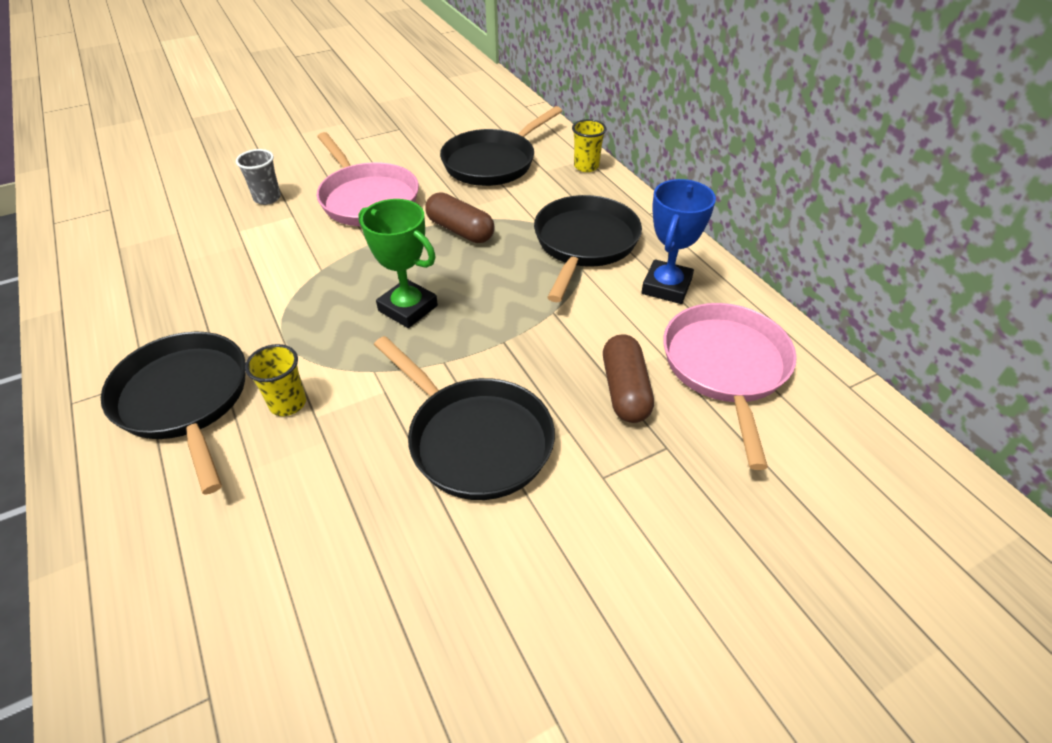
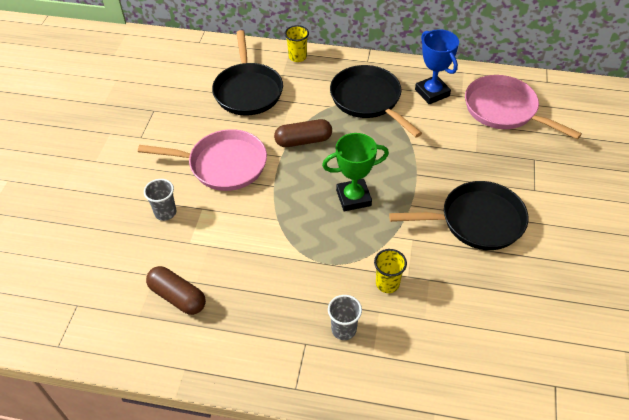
camera: 50 degrees left, 5 degrees up
(185, 400) = (343, 329): black pan -> grey cup
(625, 390) = (489, 151): brown capsule -> brown capsule (177, 297)

